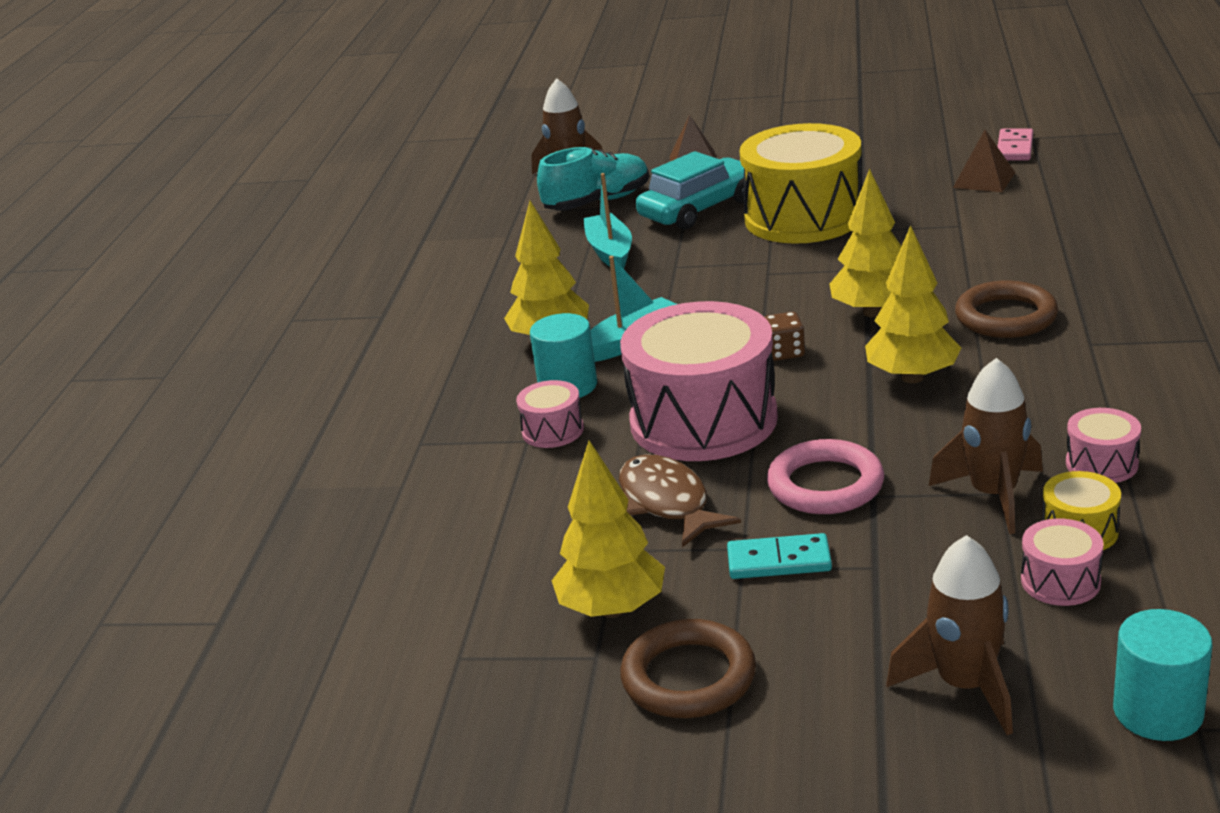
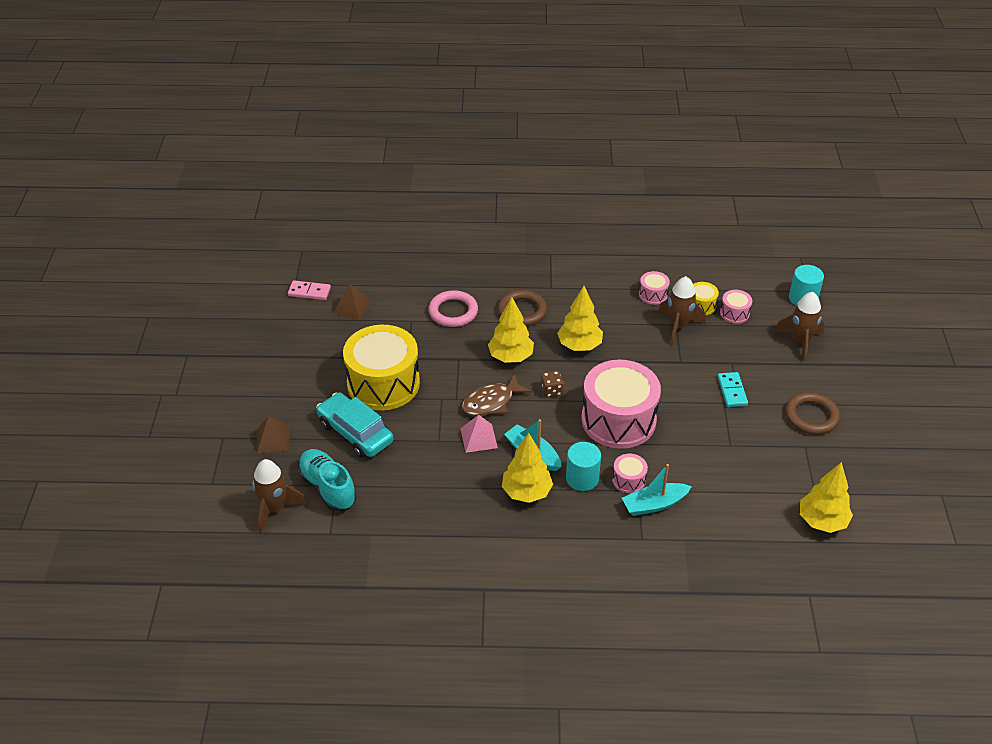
camera: 100 degrees left, 15 degrees up
(610, 252) = (411, 474): turquoise boat -> turquoise boat (654, 504)
(612, 609) = (773, 443): yellow tree -> yellow tree (822, 521)
(667, 503) = (692, 429): brown fish -> brown fish (491, 402)
(675, 295) = (478, 438): none -> pink pyramid
(825, 485) = (673, 376): pink ring -> pink ring (453, 312)

